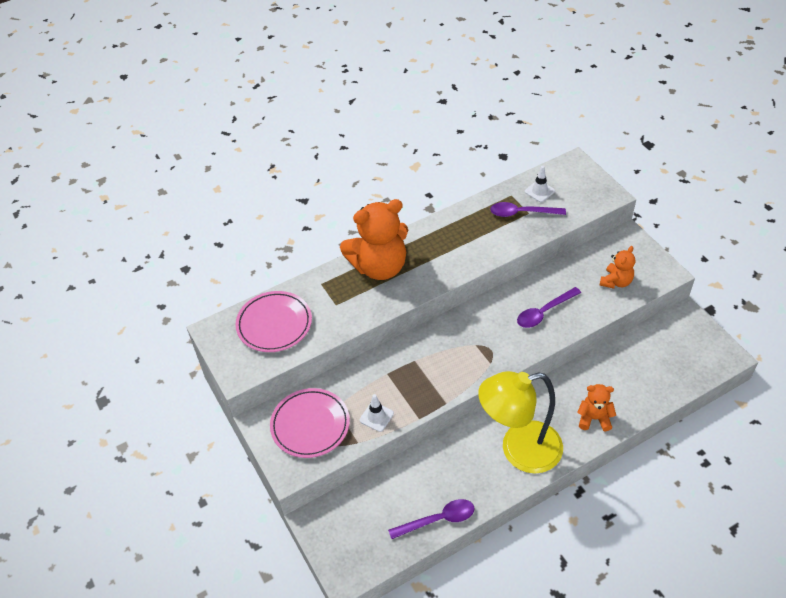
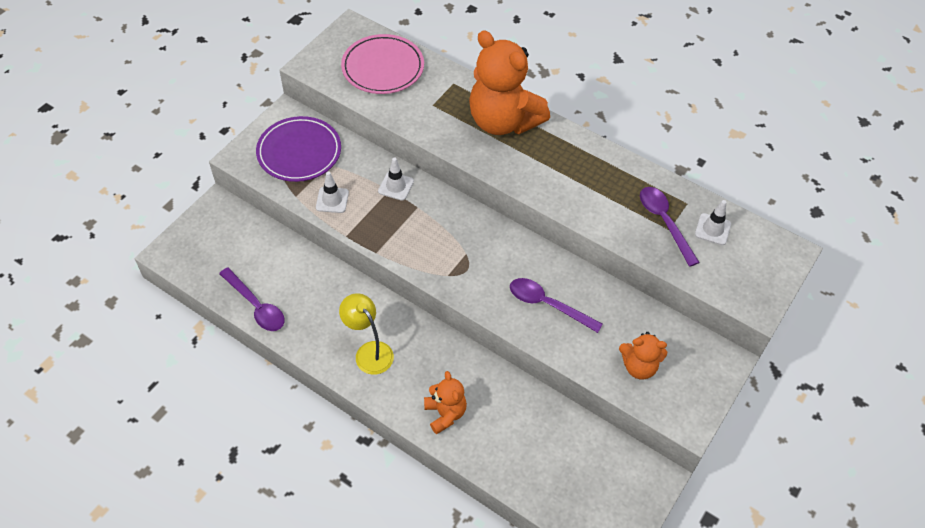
camera: 60 degrees right, 5 degrees up
(310, 425) = (299, 152): pink plate -> purple plate
(386, 368) = (396, 186): none -> white traffic cone
(519, 450) = (369, 352): yellow lamp -> yellow lamp, size x0.54

